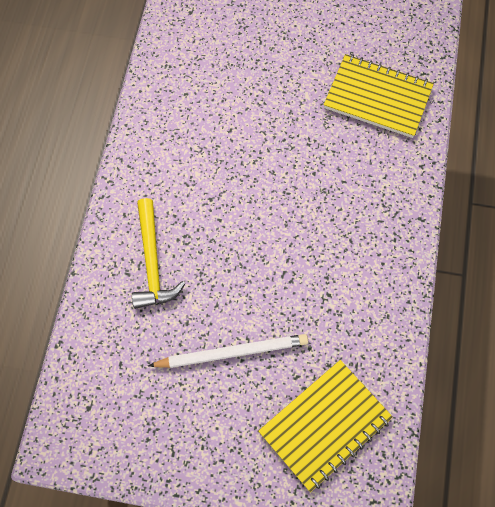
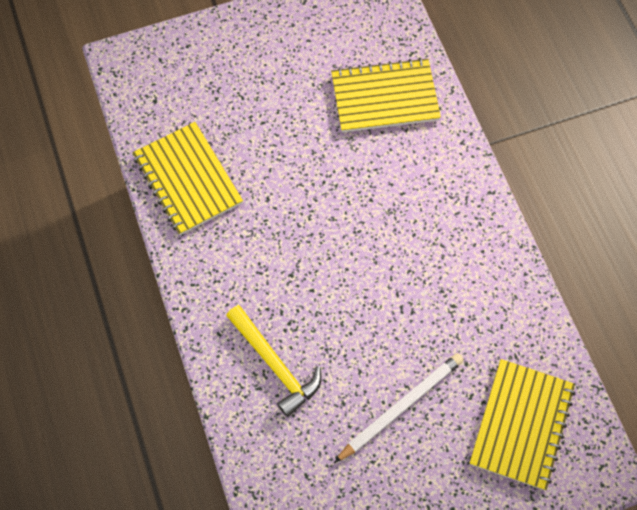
camera: 30 degrees left, 0 degrees up
(176, 84) = (187, 180): none -> yellow notebook

